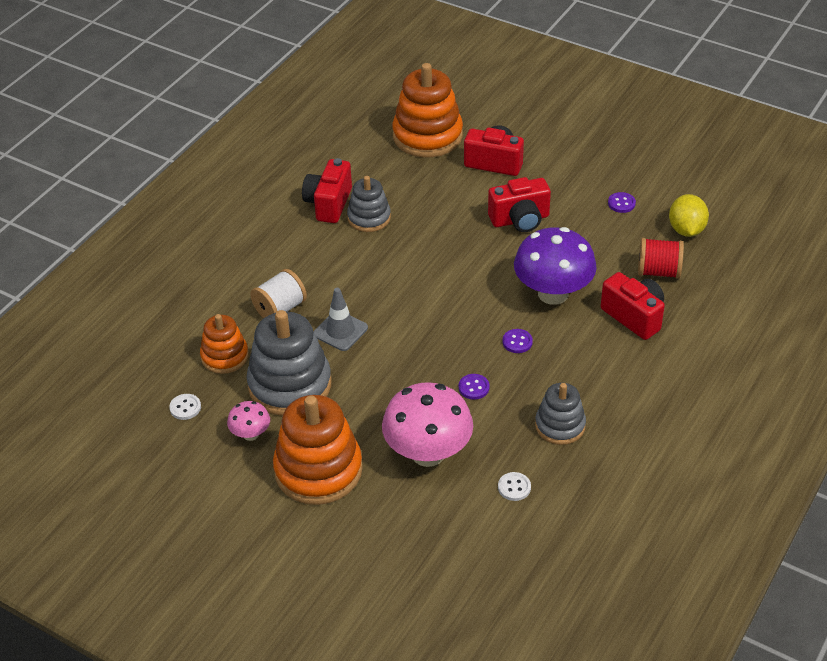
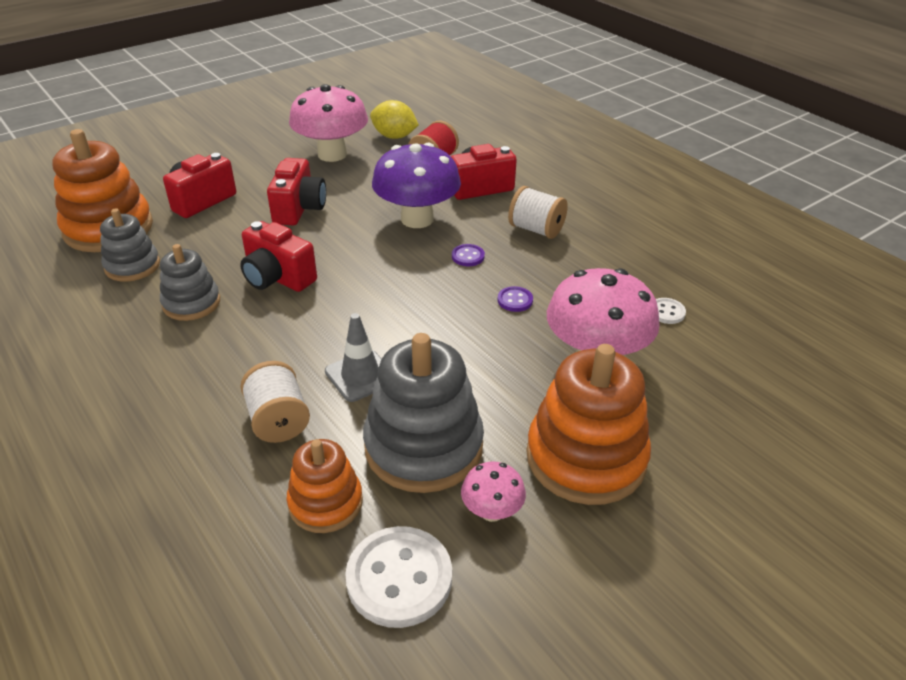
camera: 70 degrees left, 5 degrees down
(185, 408) = (399, 578): white button -> white button, size x2.07
(329, 204) = (132, 328): red camera -> red camera (277, 278)
(560, 426) = (595, 263): grey stacking toy -> grey stacking toy (132, 266)
(588, 374) = (536, 229): none -> white spool
(621, 203) = (332, 154): purple button -> pink mushroom

